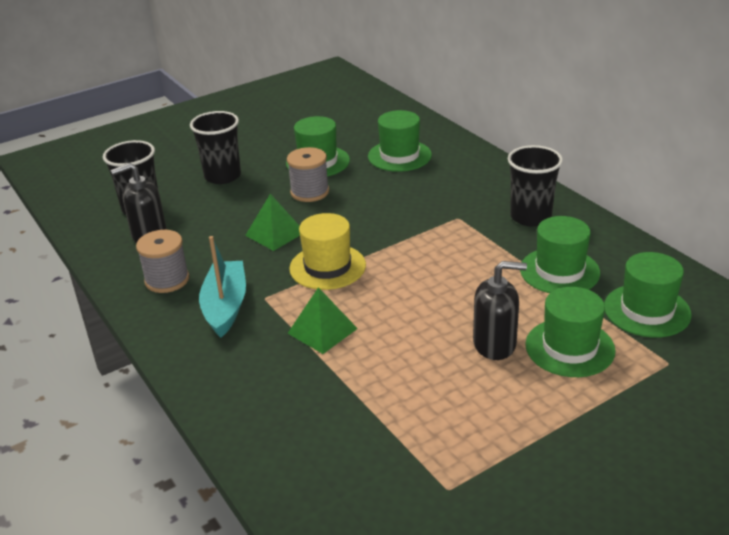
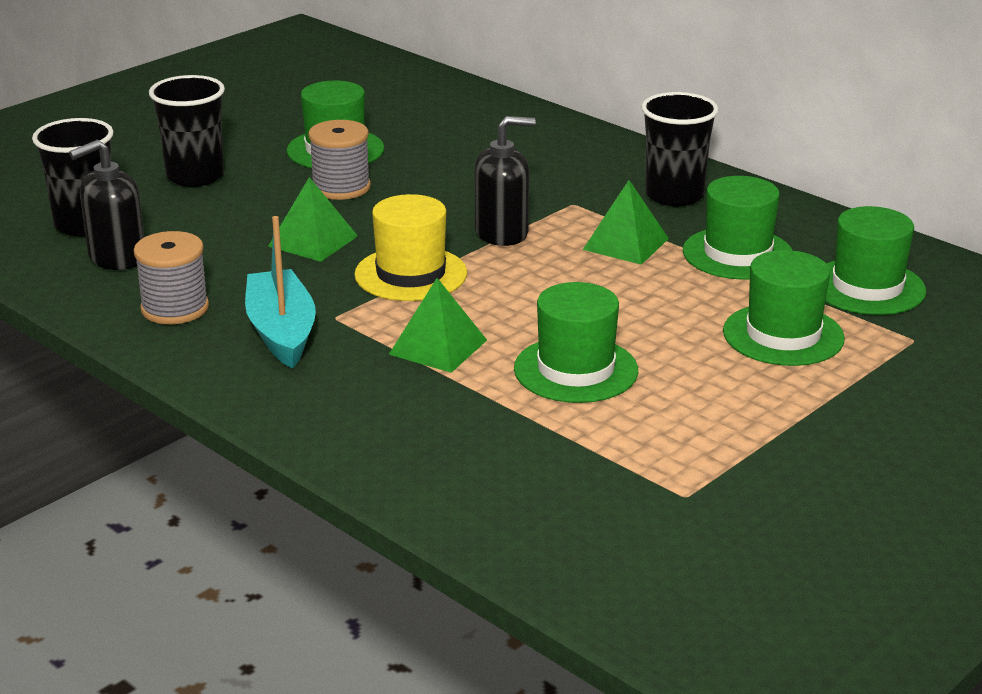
camera: 15 degrees left, 5 degrees down
(399, 156) = (455, 135): green hat -> green hat (576, 370)
(482, 255) = (625, 244): none -> green pyramid
(495, 344) = (683, 340): black soap dispenser -> black soap dispenser (502, 233)

